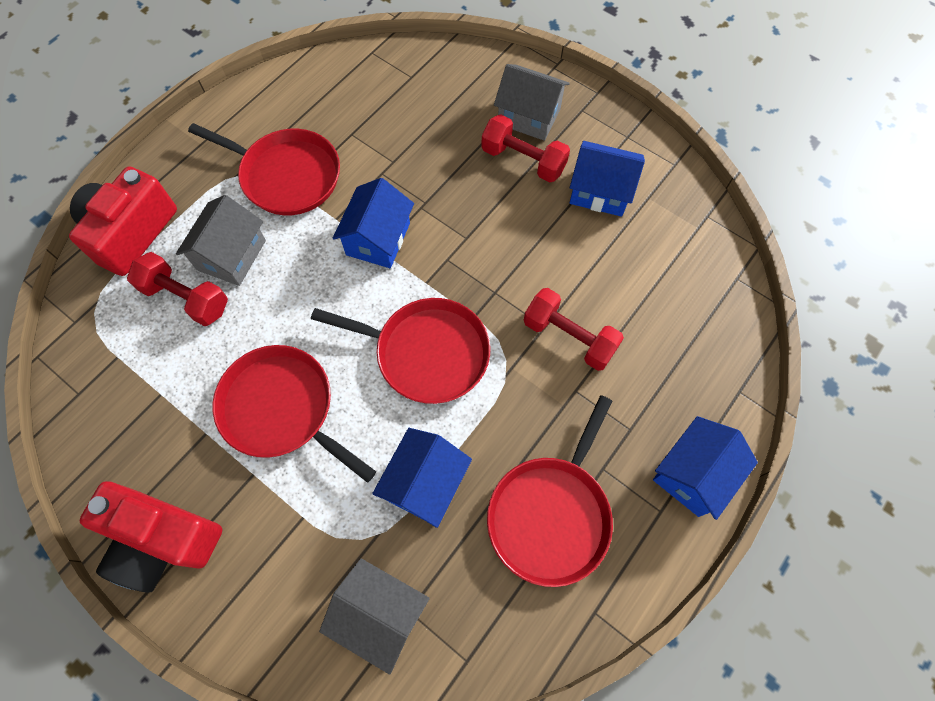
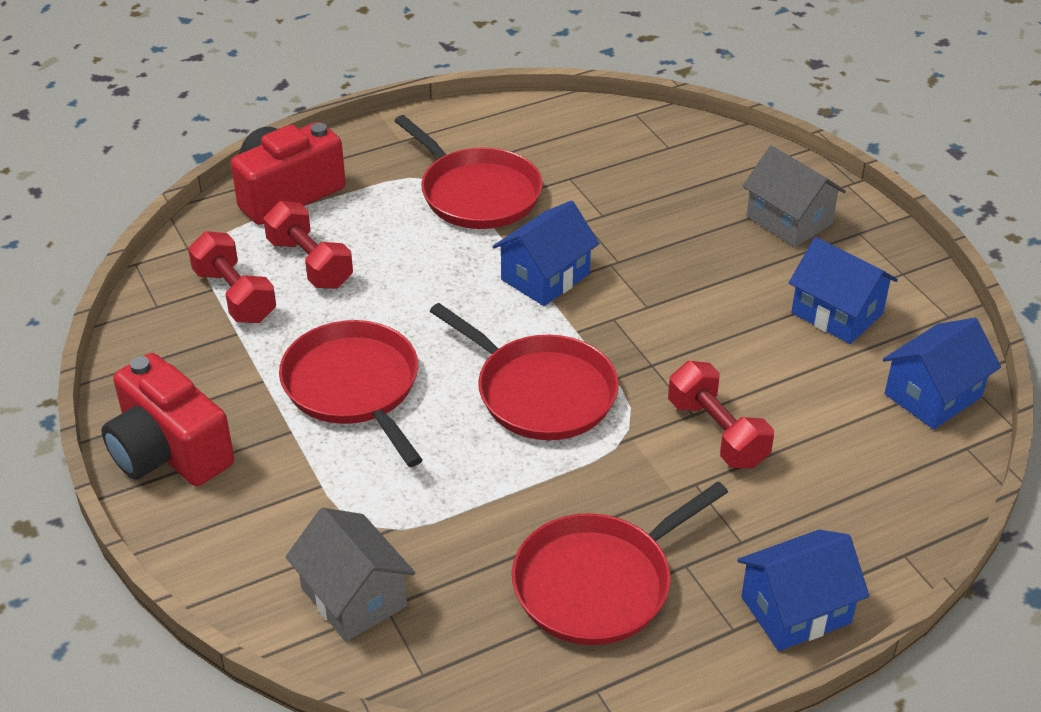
camera: 25 degrees right, 25 degrees down
(231, 255) = (378, 242): grey house -> none
(425, 483) = (470, 504): blue house -> blue house (932, 395)
(523, 160) = (757, 258): red dumbbell -> red dumbbell (234, 296)

